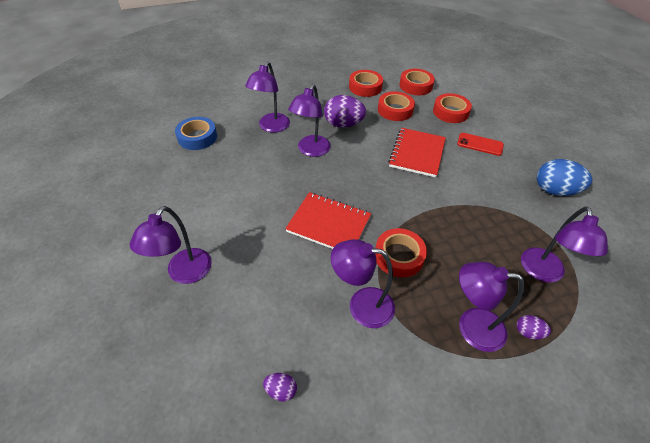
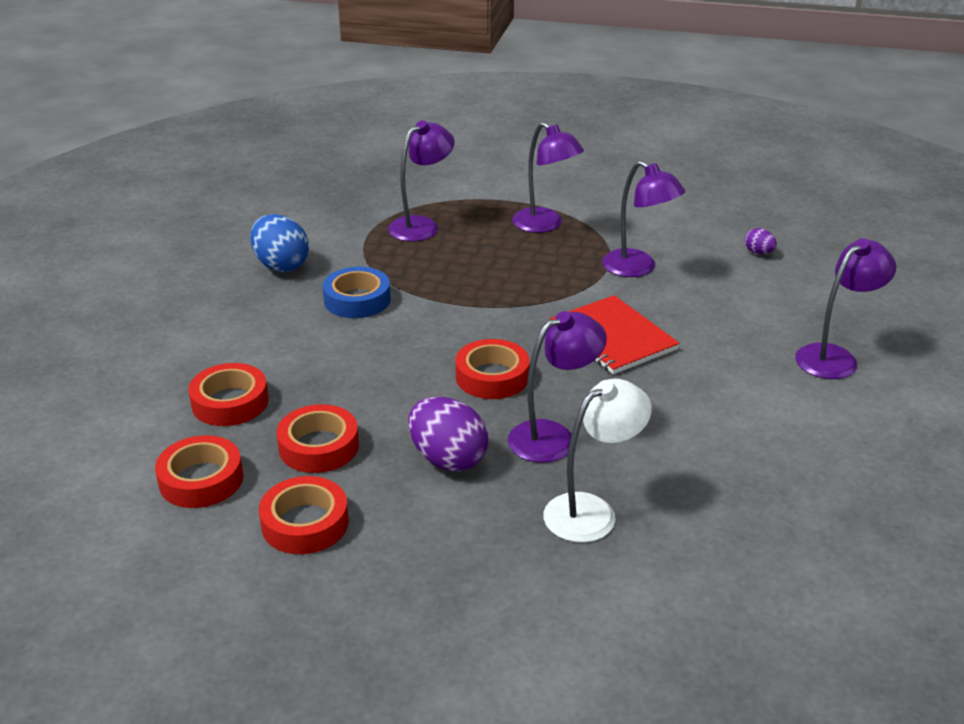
camera: 145 degrees left, 15 degrees down
(197, 137) = (759, 550): blue tape -> blue tape (357, 300)
(271, 127) = (592, 511): purple lamp -> white lamp
(399, 256) = (556, 284): red tape -> red tape (492, 377)
(417, 153) = (386, 366): red notebook -> none
(480, 144) = (274, 341): red phone -> none
(528, 332) = (498, 207): purple egg -> none

